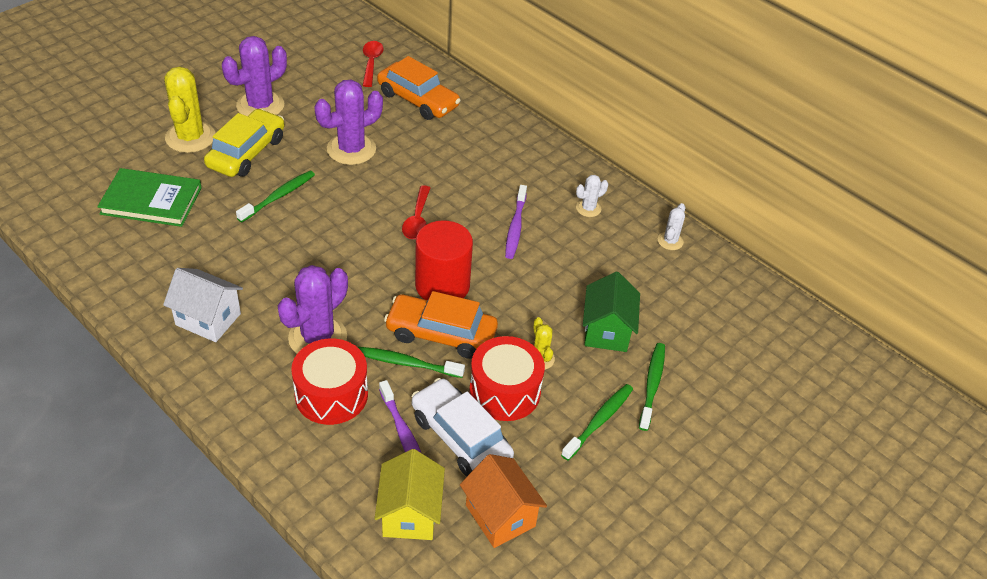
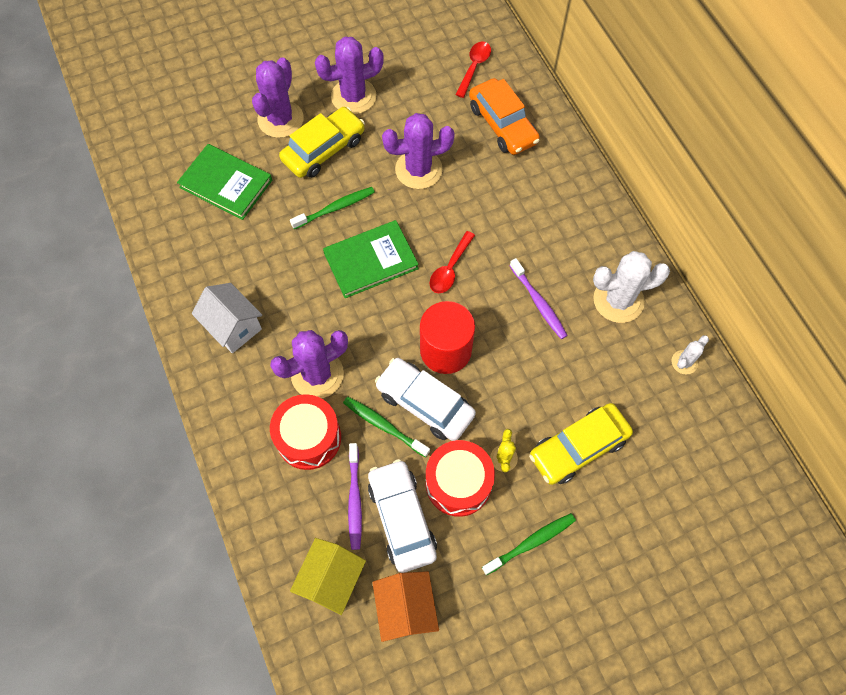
camera: 25 degrees right, 20 degrees up
(190, 137) = (280, 119): yellow cactus -> purple cactus
(334, 231) = (371, 261): none -> green book
(441, 334) = (425, 403): orange car -> white car
(515, 227) = (538, 303): purple toothbrush -> purple toothbrush turned 60 degrees counterclockwise
(588, 208) = (618, 300): white cactus -> white cactus, size x1.99
(607, 331) = (578, 447): green house -> yellow car
(652, 385) = (596, 520): green toothbrush -> none

